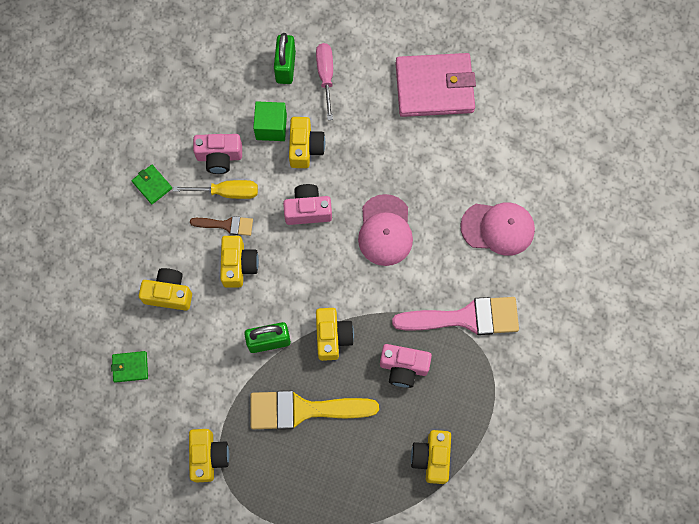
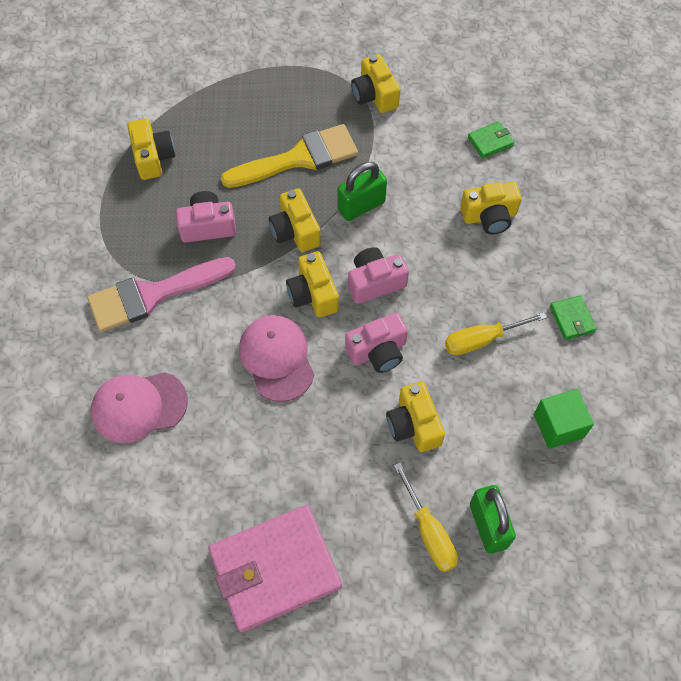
camera: 160 degrees right, 10 degrees down
(152, 185) = (572, 319): green wallet -> green wallet turned 45 degrees clockwise
(219, 157) = (512, 377): pink camera -> pink camera (375, 282)
(226, 225) = (464, 304): brown brush -> none
(238, 265) = (429, 267): yellow camera -> yellow camera (313, 294)
(271, 127) = (468, 436): green cube -> green cube (558, 426)
(326, 76) = (429, 531): pink screwdriver -> yellow screwdriver

